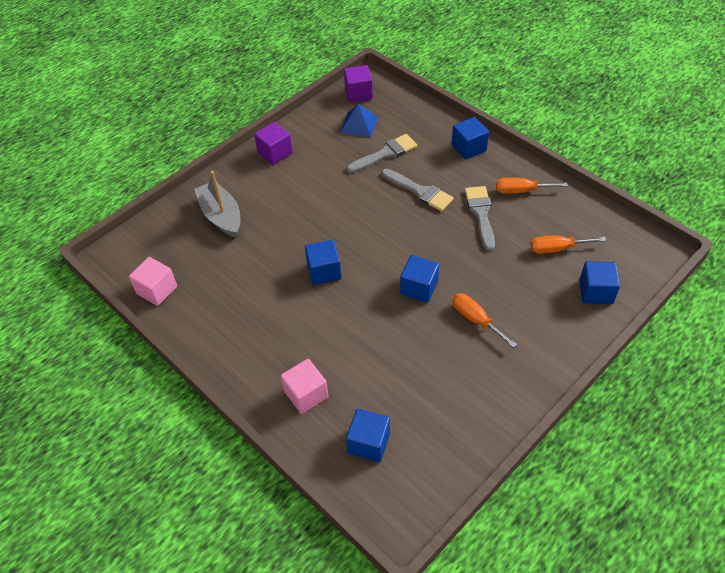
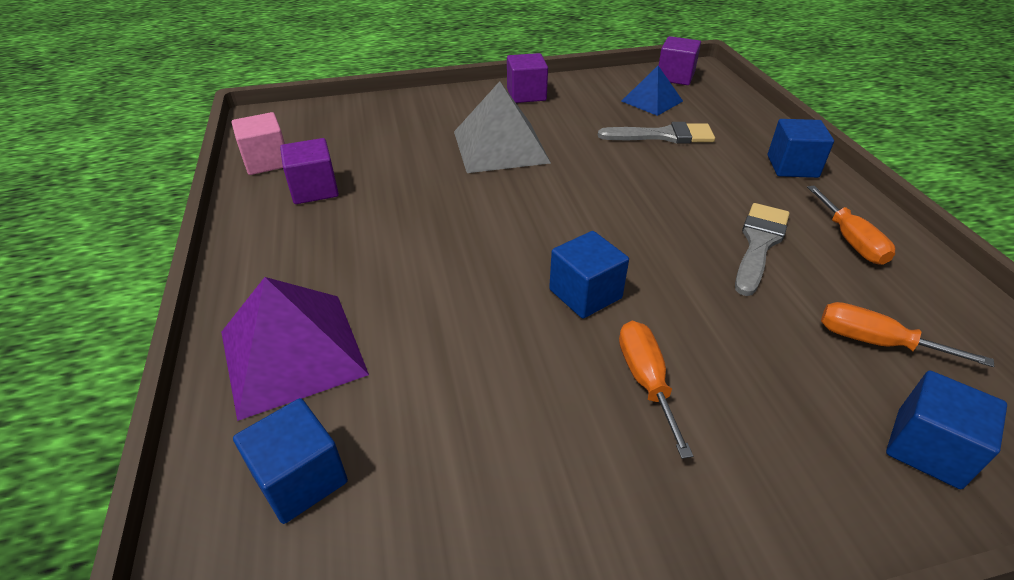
camera: 30 degrees right, 10 degrees down
(212, 295) = (314, 189): none -> purple cube
(221, 216) = (409, 125): grey boat -> none
(295, 207) = (500, 146): none -> grey pyramid
(306, 394) = (292, 352): pink cube -> purple pyramid
(324, 271) = (469, 220): blue cube -> none
(420, 191) = (680, 186): grey brush -> none
(521, 191) = (850, 240): orange screwdriver -> orange screwdriver turned 135 degrees counterclockwise

